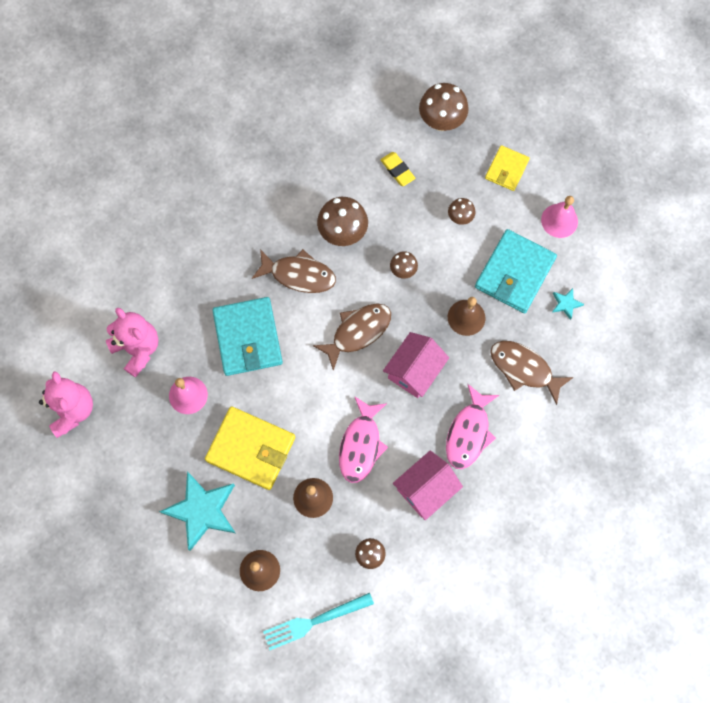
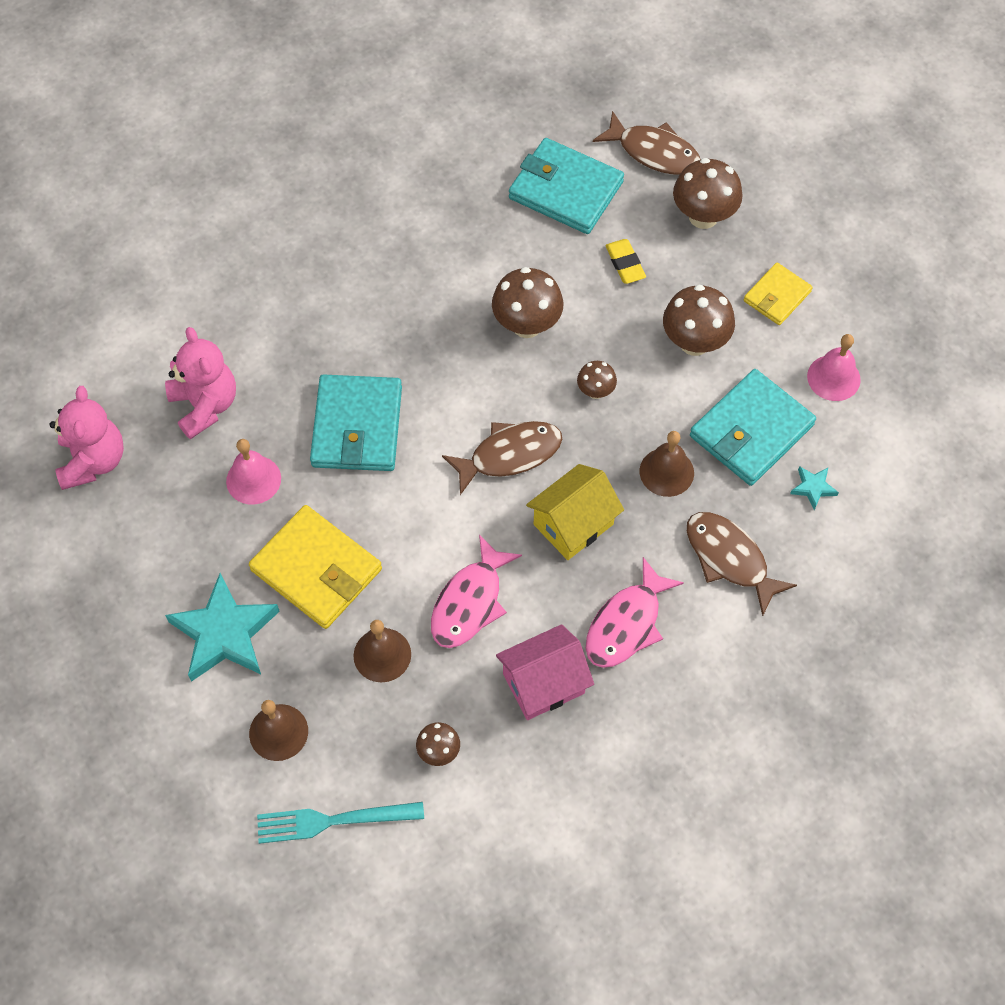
camera: 15 degrees right, 10 degrees down
(299, 275) = (451, 363): brown fish -> brown fish (653, 152)
(341, 124) = (565, 190): none -> turquoise wallet
(414, 371) = (573, 524): pink house -> yellow house
(460, 217) = (694, 342): brown mushroom -> brown mushroom, size x1.82

